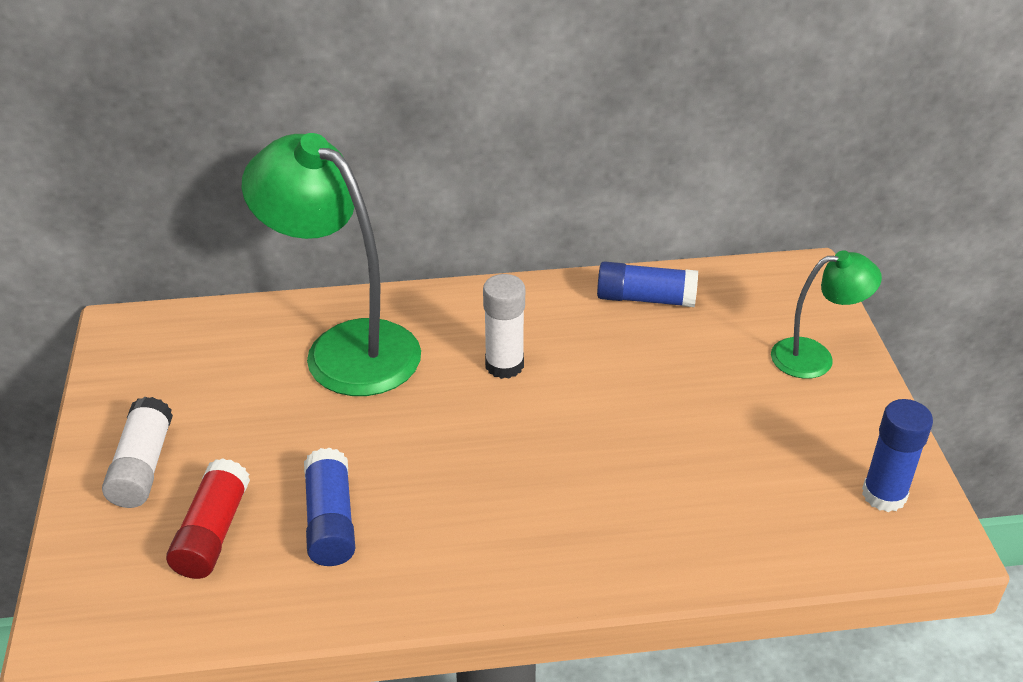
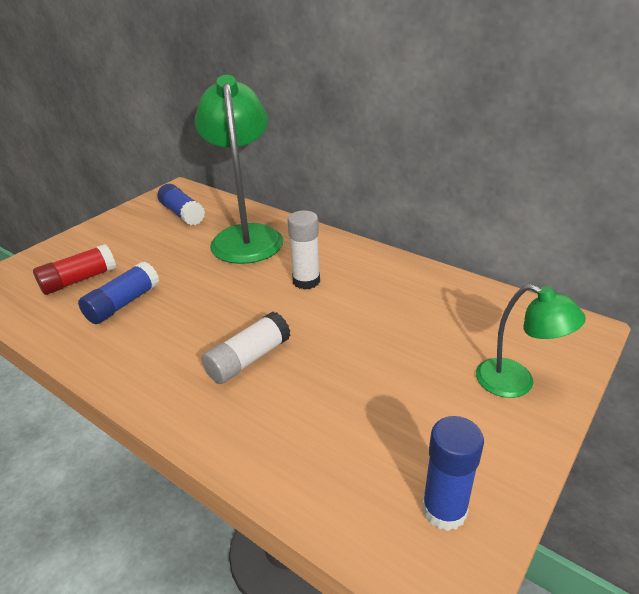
camera: 45 degrees right, 5 degrees down
(142, 466) = (101, 241): white glue stick -> white glue stick (248, 359)
(645, 299) = (438, 289): blue glue stick -> blue glue stick (182, 214)

